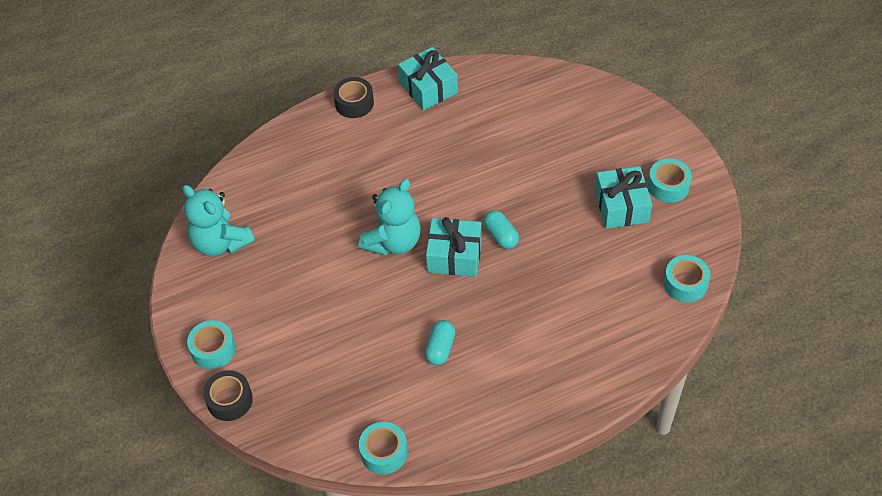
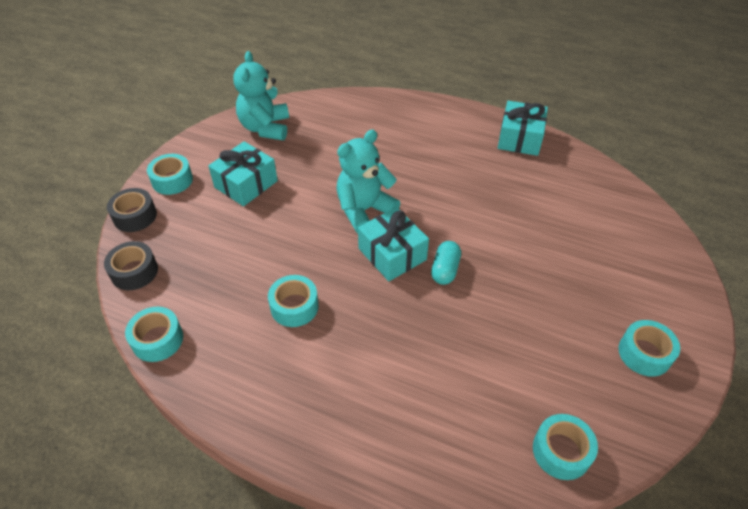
camera: 45 degrees right, 5 degrees down
(354, 103) = (455, 113): black tape -> black tape (134, 272)
(393, 242) = (364, 210): turquoise teddy bear -> turquoise teddy bear turned 150 degrees clockwise
(440, 348) = (294, 306): turquoise capsule -> turquoise tape
(621, 206) = (577, 333): turquoise gift -> turquoise gift (246, 184)

